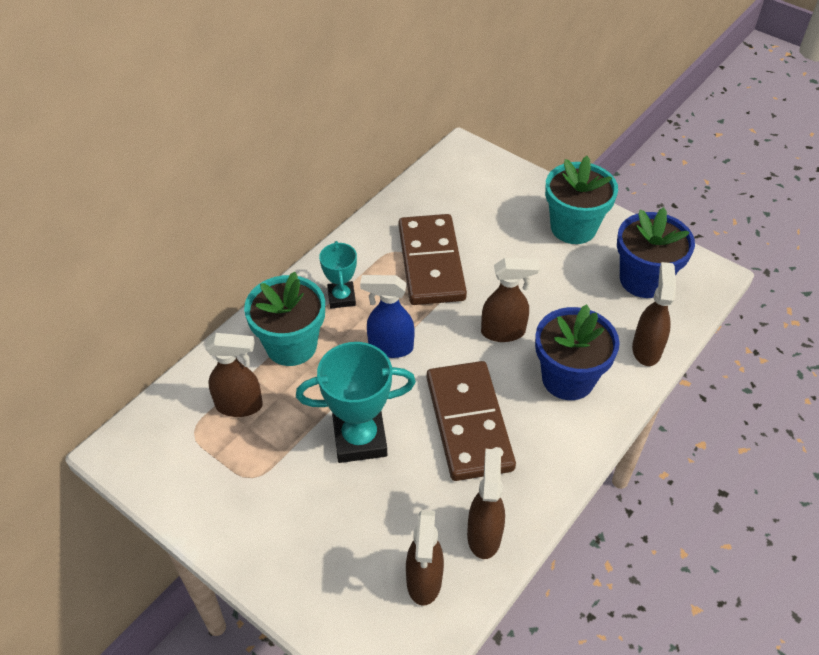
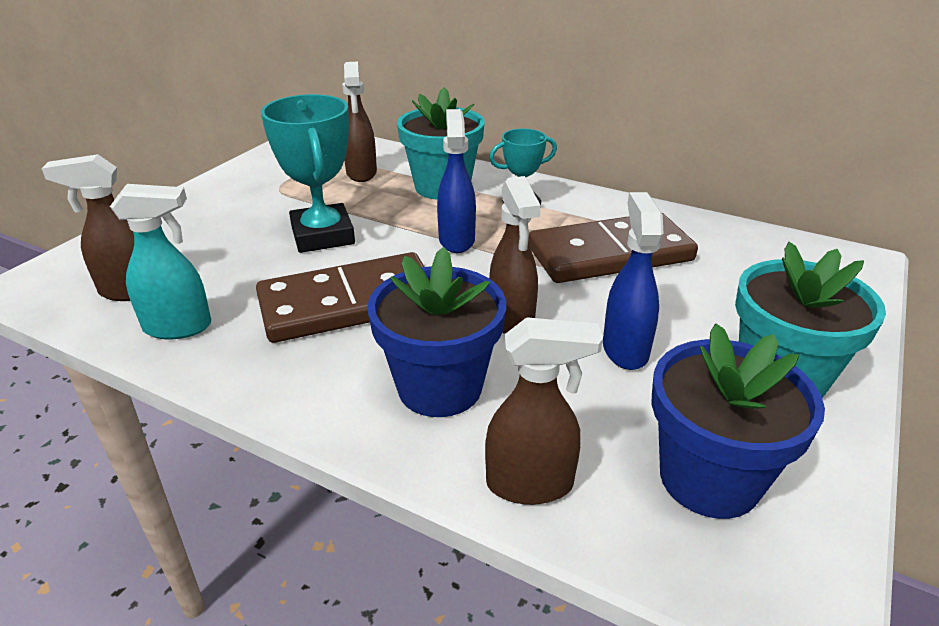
camera: 80 degrees right, 15 degrees down
(484, 535) = (179, 327): brown spray bottle -> turquoise spray bottle
(540, 284) = (625, 349): none -> blue spray bottle

